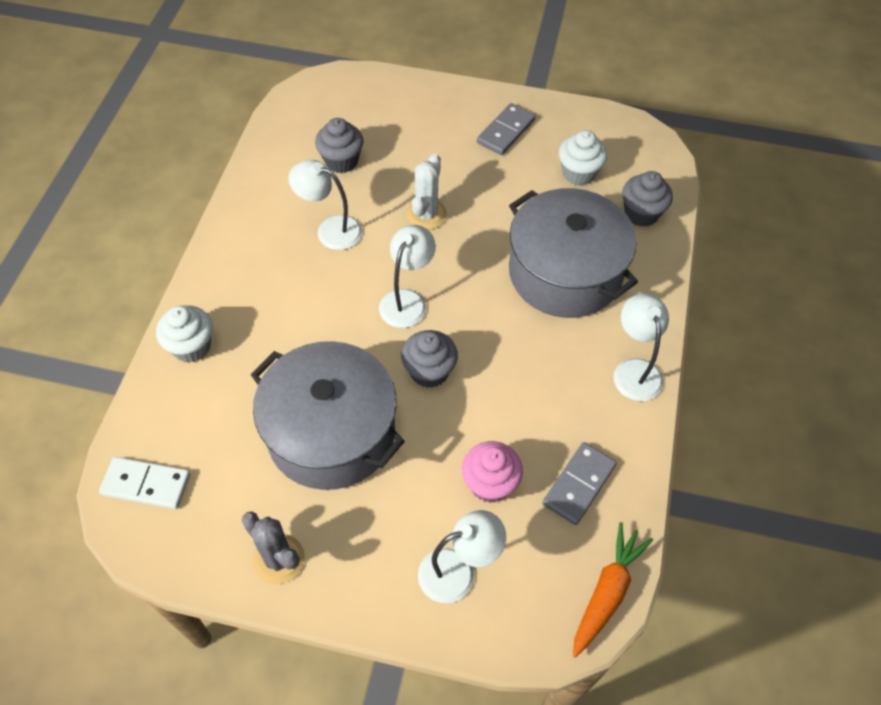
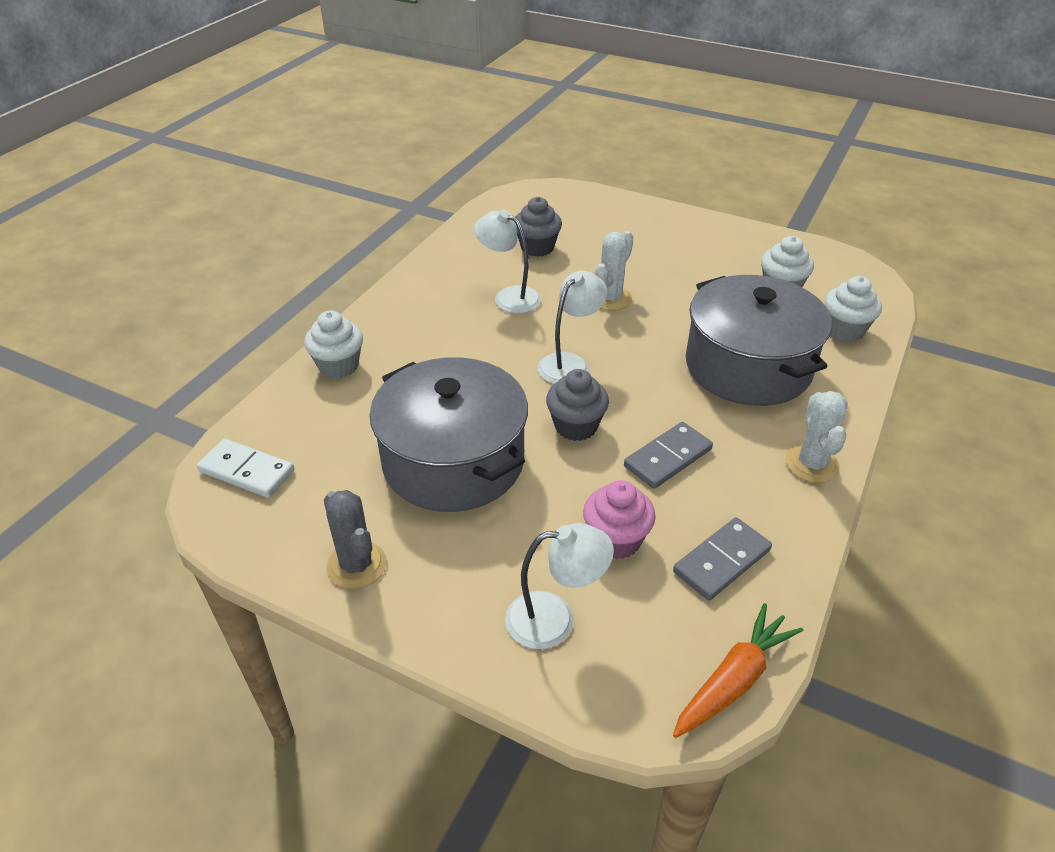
camera: 15 degrees right, 15 degrees down
(505, 131) = (710, 247): grey domino -> grey domino (667, 458)
(634, 370) = (811, 464): white lamp -> white cactus
(641, 214) = (844, 330): grey cupcake -> white cupcake

